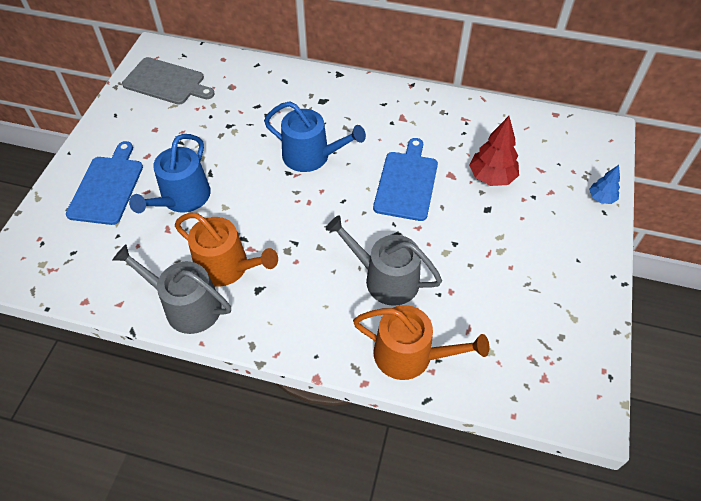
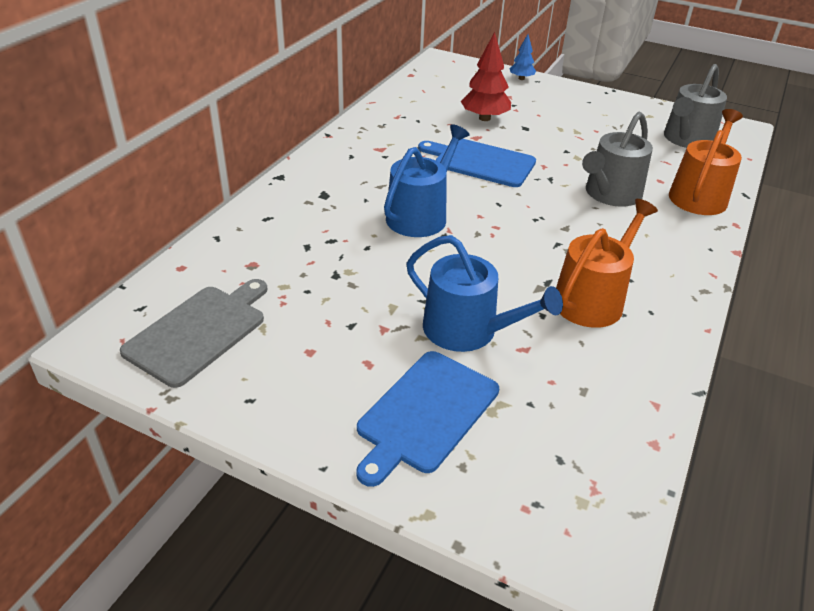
camera: 80 degrees left, 15 degrees down
(107, 187) = (425, 413): blue cutting board -> blue cutting board turned 75 degrees counterclockwise
(186, 306) = (655, 338): grey watering can -> grey watering can (687, 139)

